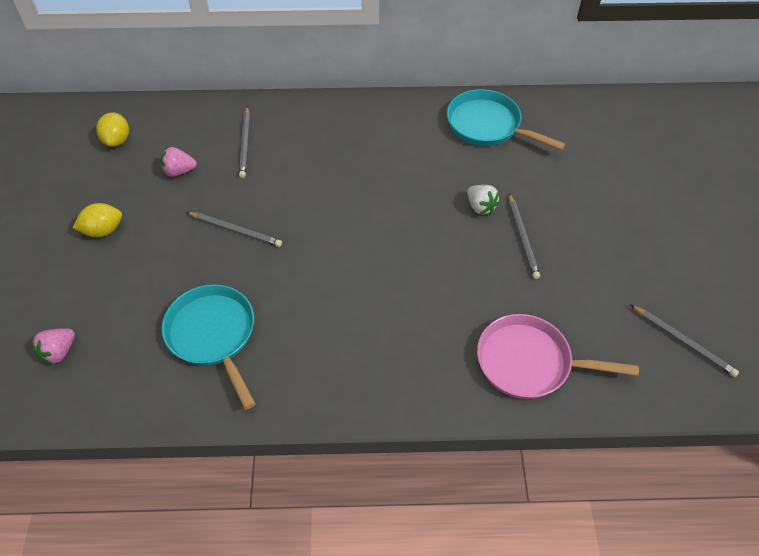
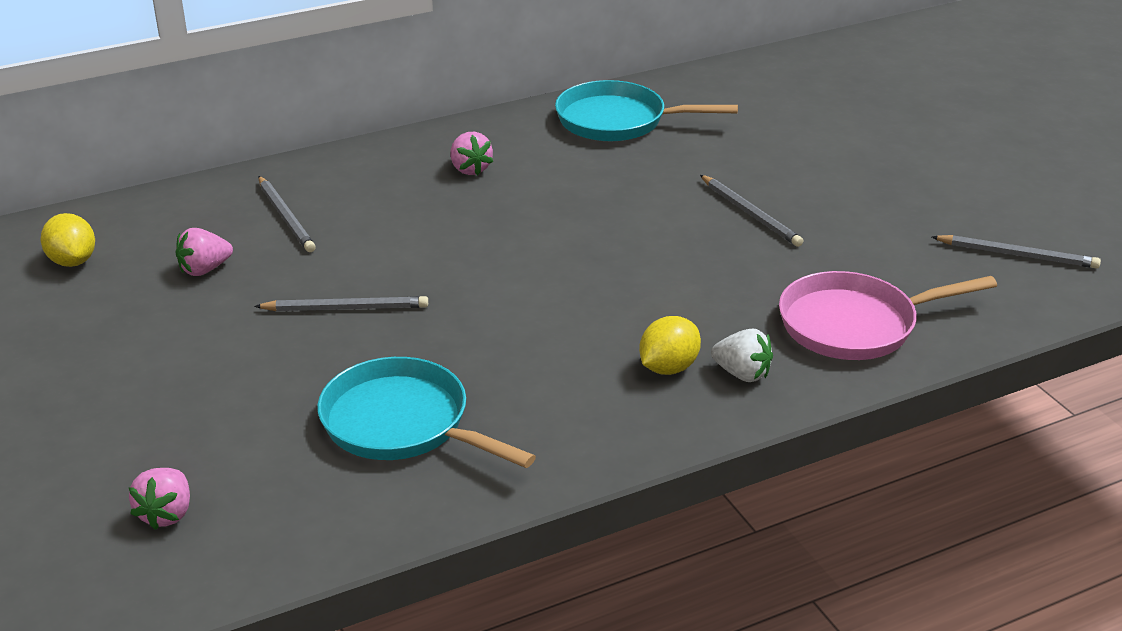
camera: 25 degrees left, 20 degrees down
(103, 230) = (131, 363): yellow lemon -> yellow lemon (668, 368)
(371, 139) = (470, 169): none -> pink strawberry
(480, 207) = (673, 198): white strawberry -> white strawberry (742, 374)

